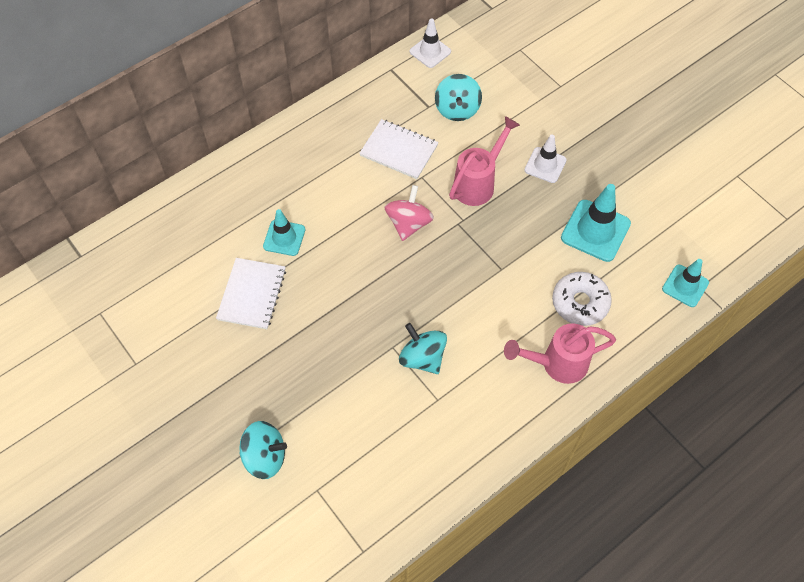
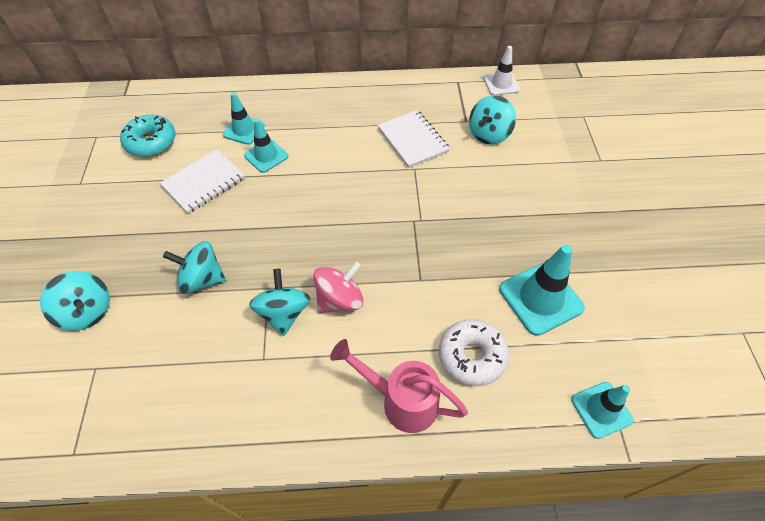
camera: 35 degrees right, 5 degrees down
(162, 286) = (151, 142): none -> turquoise donut
(239, 225) = (244, 130): none -> turquoise traffic cone
(333, 373) = (202, 279): none -> turquoise spinning top
(408, 223) = (371, 198): pink spinning top -> pink spinning top (340, 300)
(478, 183) = (460, 198): pink watering can -> none
(545, 165) = (534, 215): white traffic cone -> none

